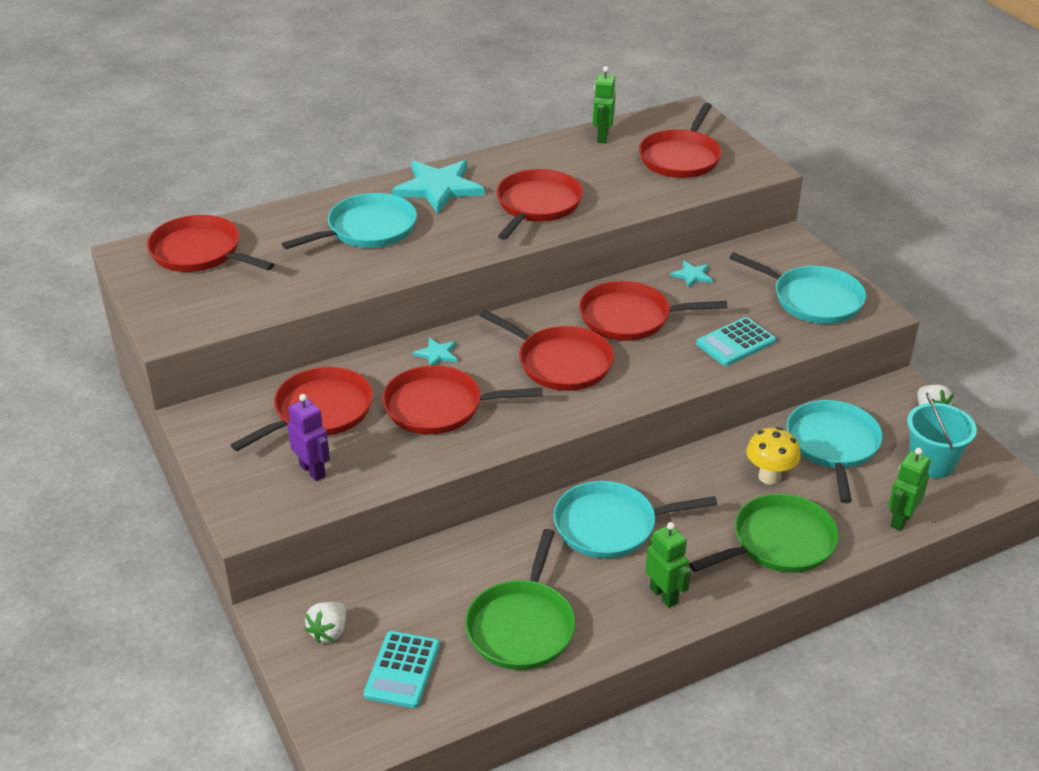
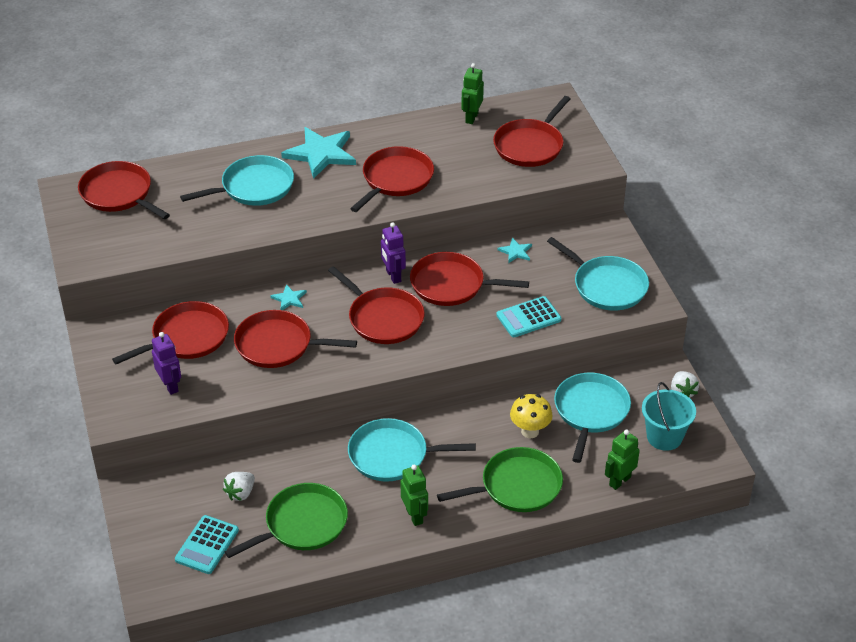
camera: 10 degrees right, 5 degrees up
(329, 632) = (162, 509): white strawberry -> white strawberry (240, 493)
(522, 626) = (302, 524): green pan -> green pan turned 150 degrees counterclockwise
(556, 316) = (393, 276): none -> purple robot

